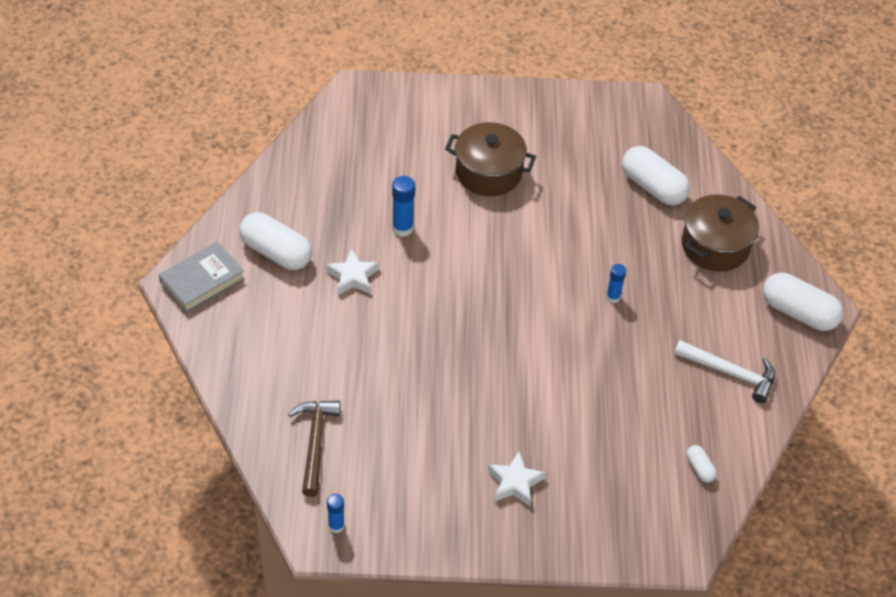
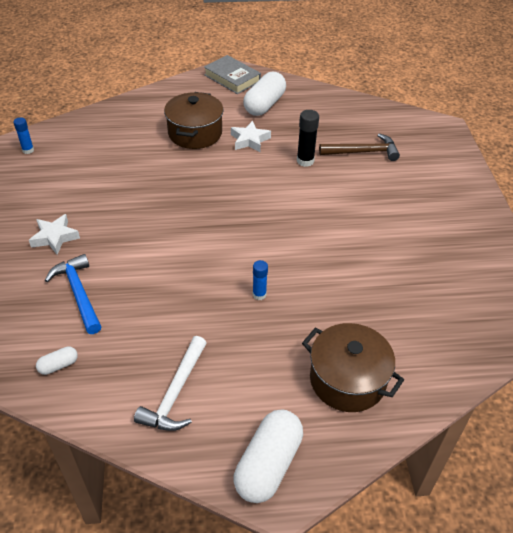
camera: 85 degrees right, 5 degrees down
(315, 443) = (98, 135): brown hammer -> brown hammer (363, 152)
(402, 228) = (305, 161): blue glue stick -> black glue stick
(488, 172) = (384, 205): brown pot -> brown pot (195, 133)
(604, 455) = (78, 293): none -> blue hammer
(653, 187) = (413, 323): white capsule -> none

